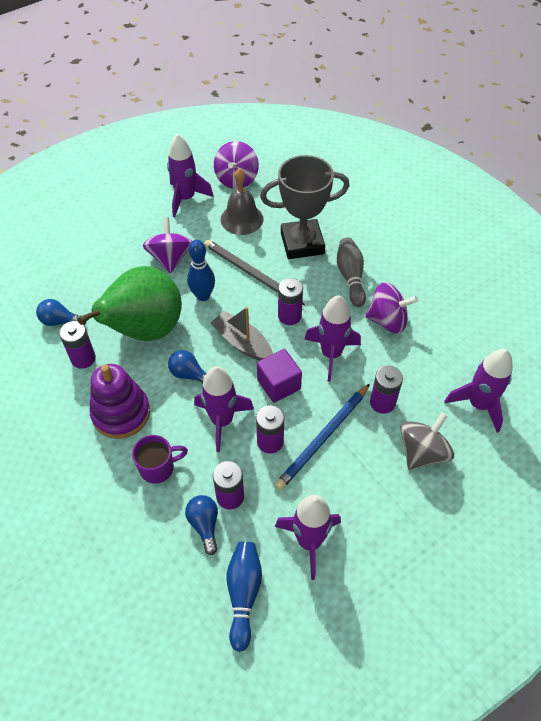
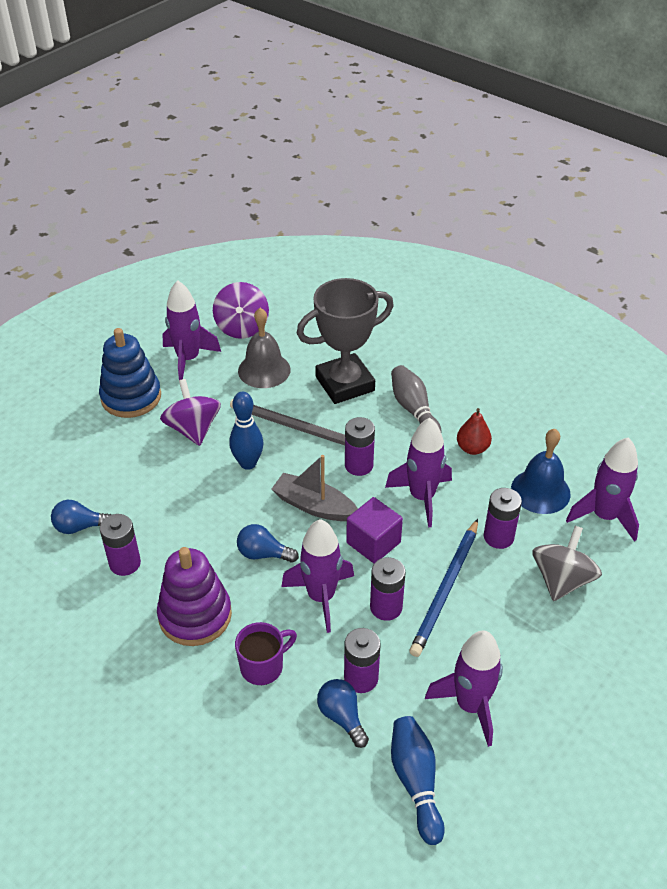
camera: 15 degrees left, 10 degrees down
(132, 222) = (131, 397): none -> blue stacking toy
(145, 330) = (191, 515): green pear -> none
(387, 320) = (472, 448): purple spinning top -> red pear
(432, 370) = (540, 491): none -> blue bell

